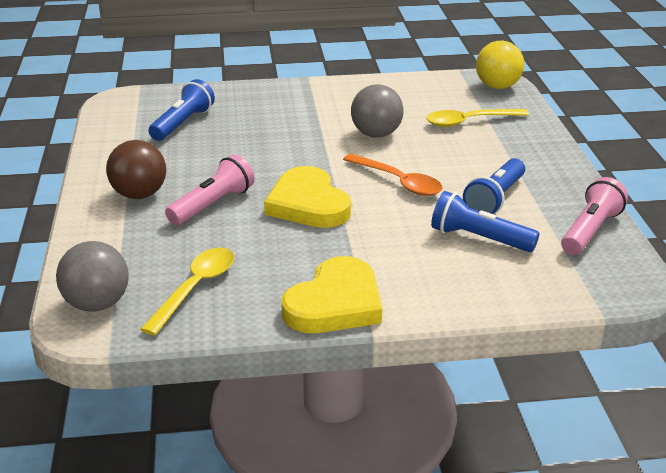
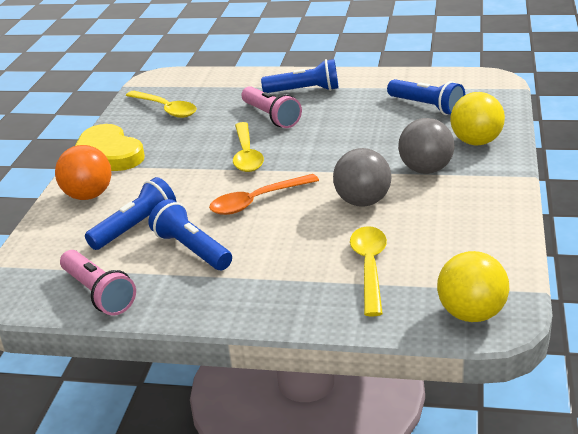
camera: 110 degrees right, 0 degrees up
(97, 304) = (174, 81): grey ball -> grey ball (426, 169)
(139, 194) = (304, 91): brown ball -> blue flashlight
(255, 98) = (476, 142): none -> yellow ball
(308, 204) = (246, 154): yellow heart -> yellow spoon
(435, 288) = (88, 195): none -> orange ball

